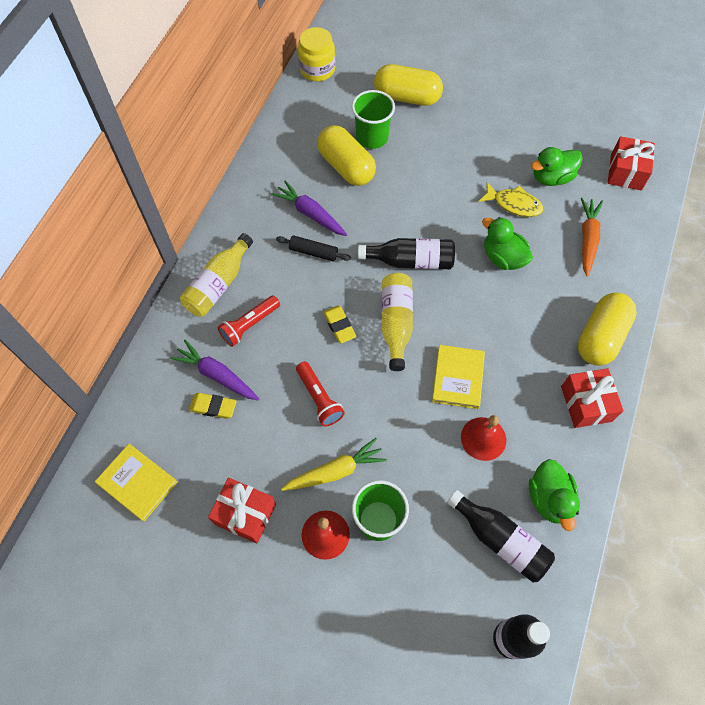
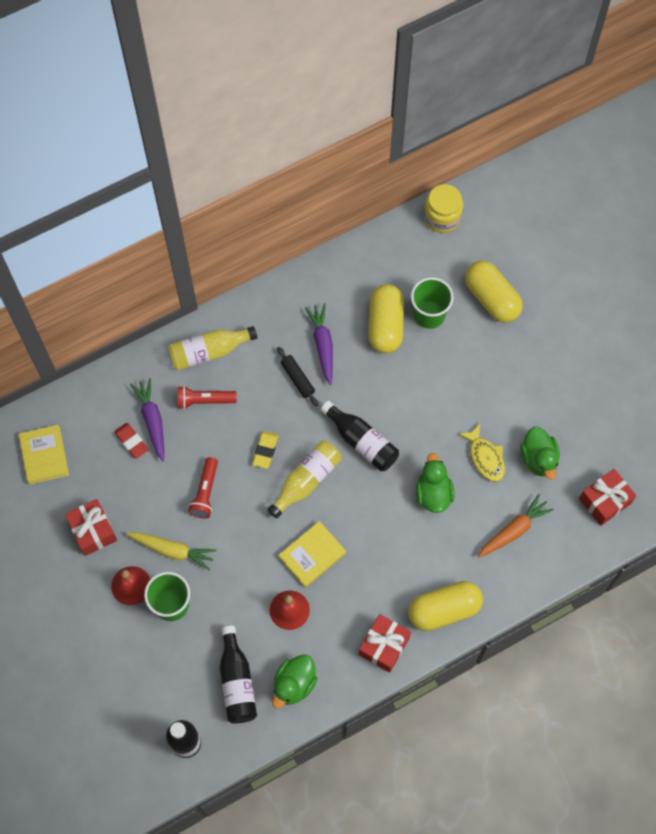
camera: 40 degrees right, 5 degrees up
(213, 407) = (131, 442): yellow eraser -> red eraser
(551, 177) = (538, 459): green duck -> green duck turned 120 degrees counterclockwise

